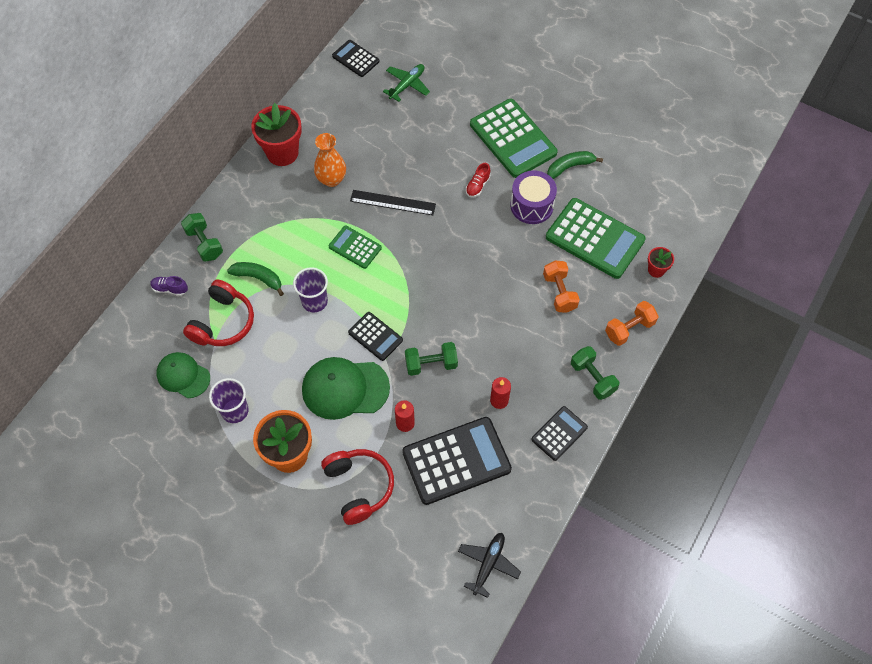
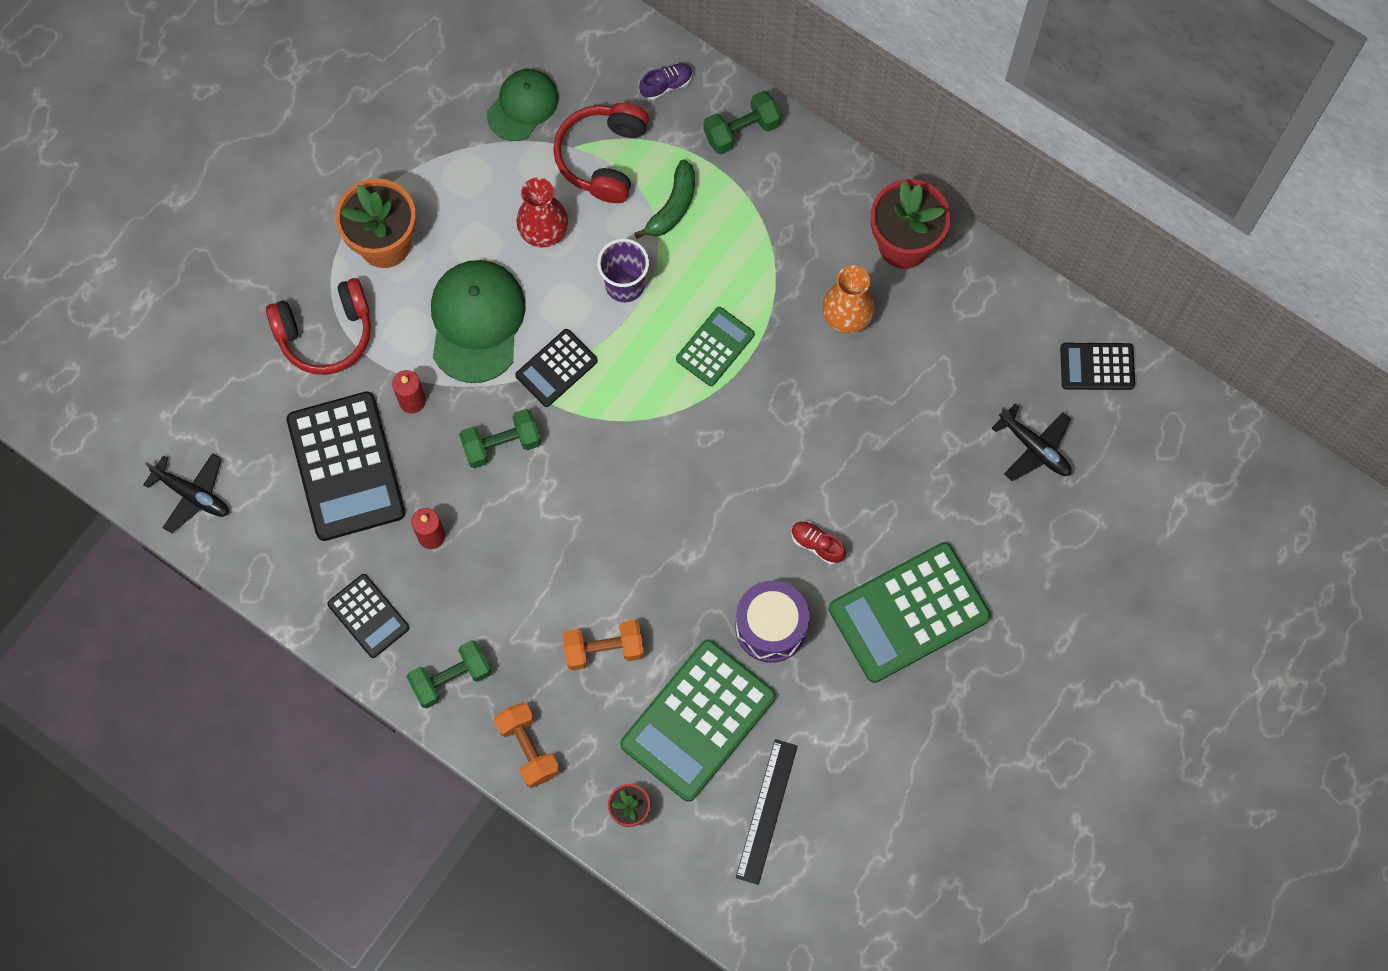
camera: 95 degrees right, 10 degrees up
(170, 289) = (666, 85): purple shoe -> purple shoe turned 45 degrees clockwise
(223, 322) = (603, 157): red headphones -> red headphones turned 75 degrees clockwise
(235, 411) = (460, 174): purple cup -> none
(278, 353) = (544, 232): none -> red vase
(355, 59) = (1097, 366): black calculator -> black calculator turned 135 degrees counterclockwise
(392, 202) = (794, 408): black ruler -> black ruler (766, 811)
(407, 85) = (1035, 448): green plane -> black plane
(431, 364) = (501, 444): green dumbbell -> green dumbbell turned 75 degrees clockwise
(570, 167) = (844, 700): green banana -> none

